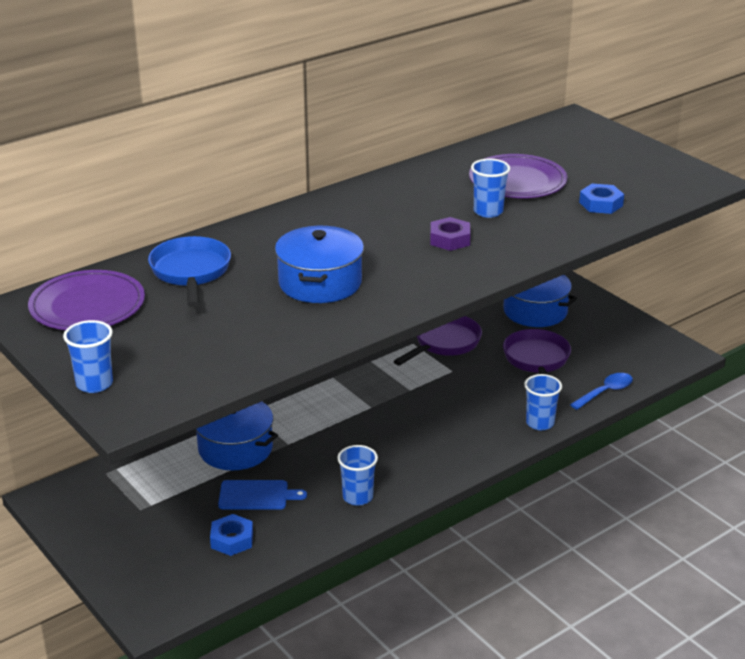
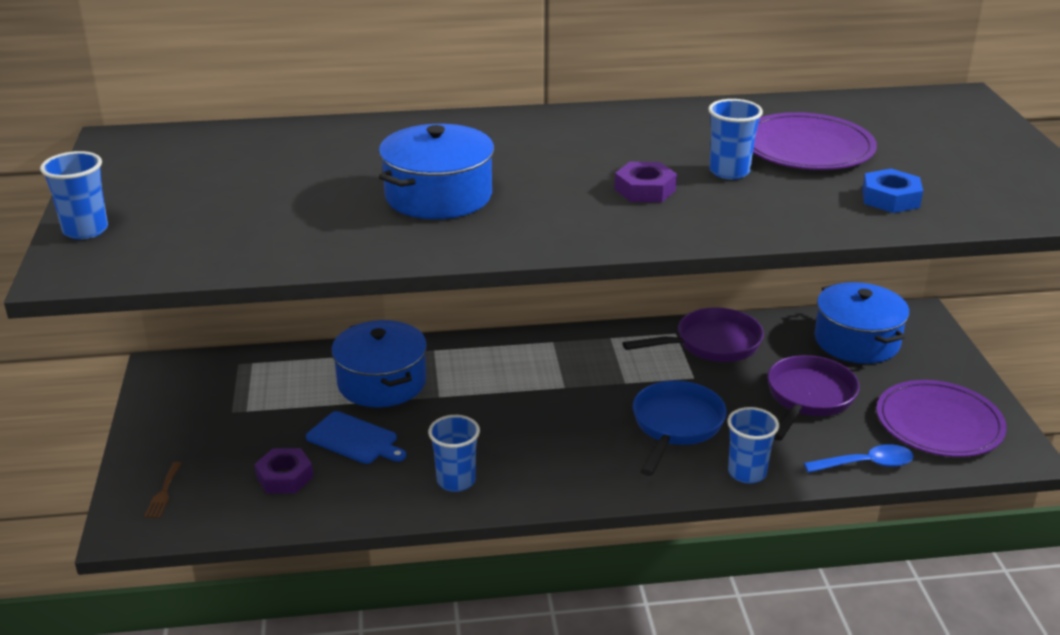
camera: 30 degrees right, 0 degrees up
(87, 306) = (182, 155): purple plate -> purple plate (939, 423)
(151, 585) = (163, 493): none -> brown fork
(190, 273) = (320, 151): blue pan -> blue pan (675, 426)
(232, 540) = (285, 477): blue nut -> purple nut

